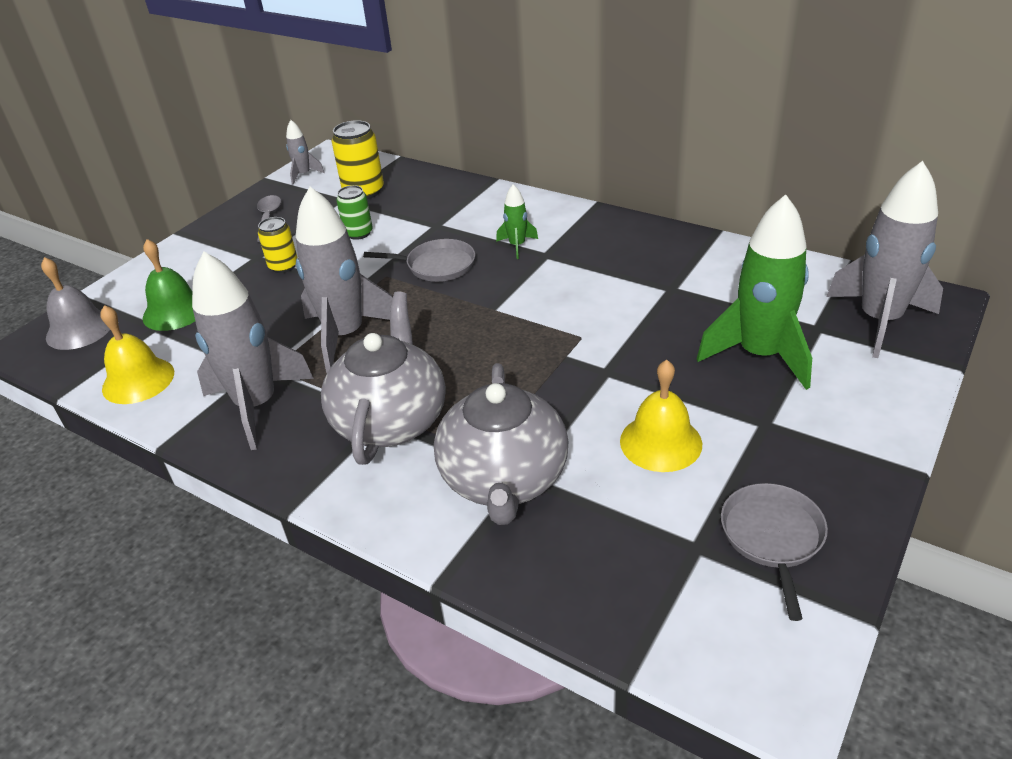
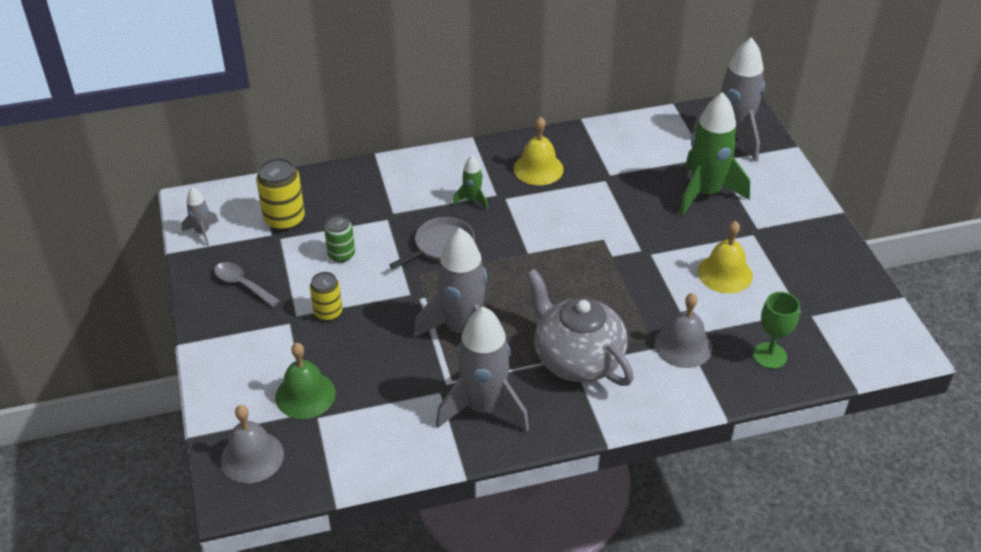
camera: 50 degrees left, 5 degrees up
(138, 380) = (372, 452): yellow bell -> yellow bell (538, 168)
(504, 480) = (683, 345): grey teapot -> grey bell
(580, 559) = (769, 355): none -> green goblet
(772, 537) = (827, 286): grey pan -> none

